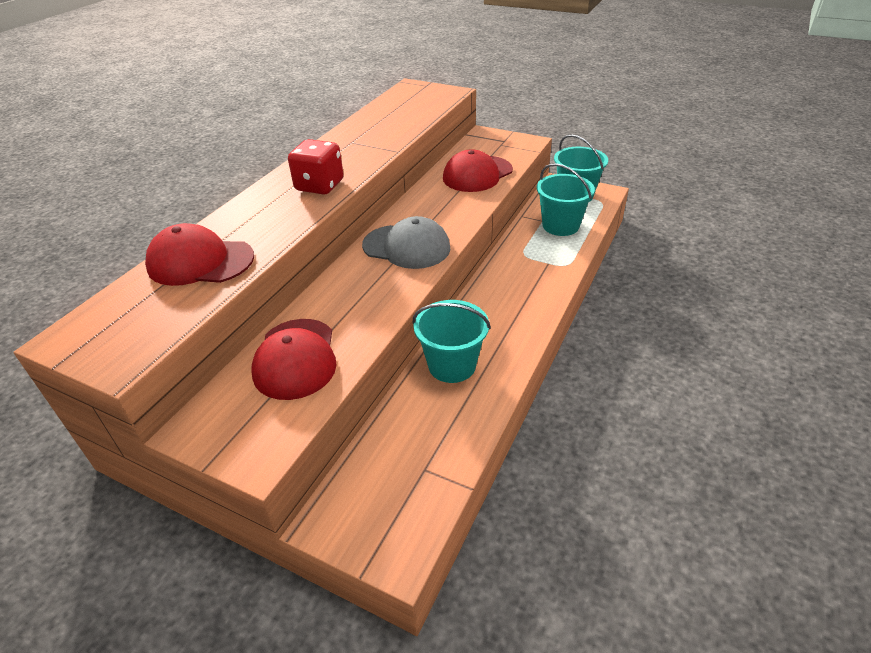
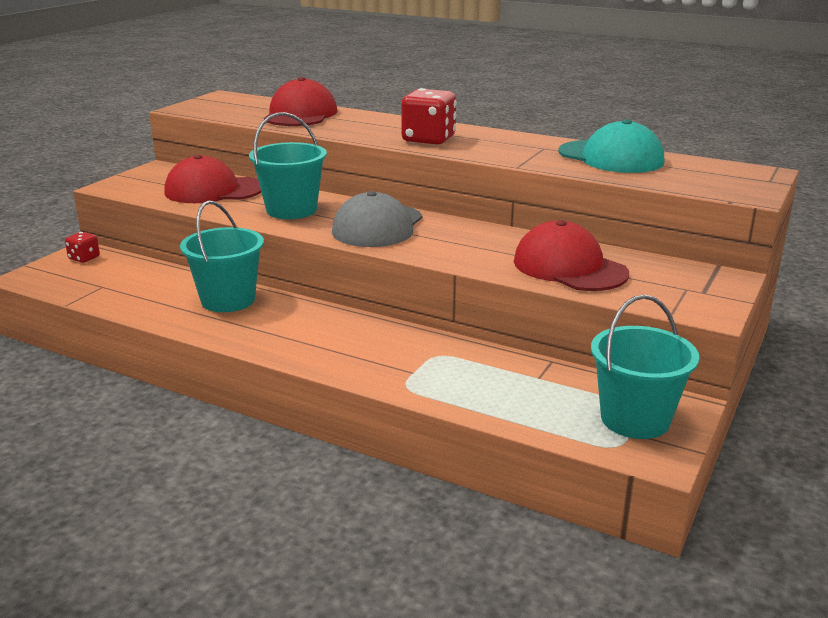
camera: 90 degrees right, 15 degrees down
(345, 512) = (84, 258): none -> red dice
(378, 121) = (610, 157): none -> turquoise cap
(560, 225) = (522, 392): turquoise bucket -> turquoise bucket (291, 210)

